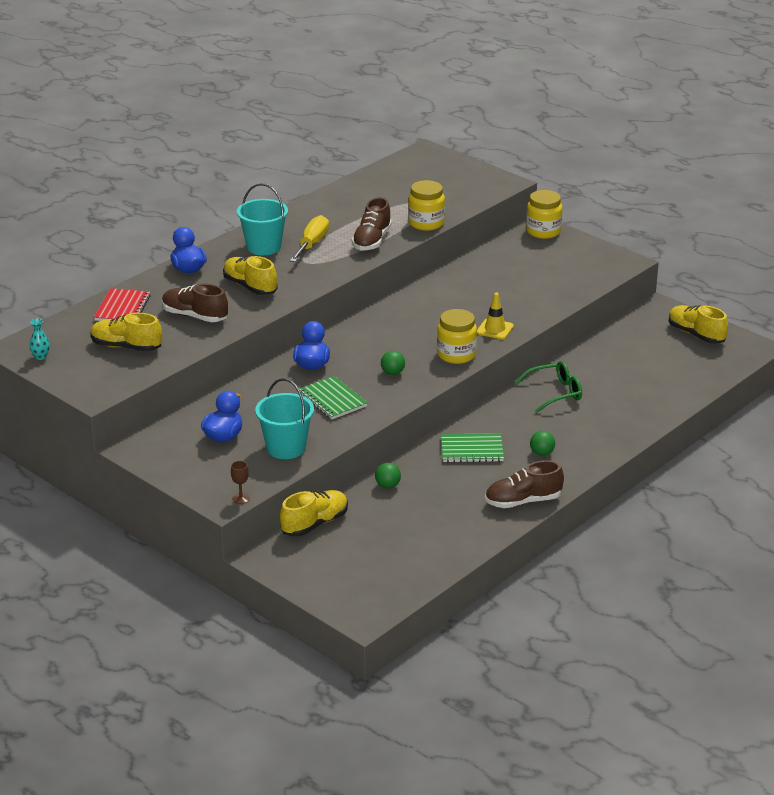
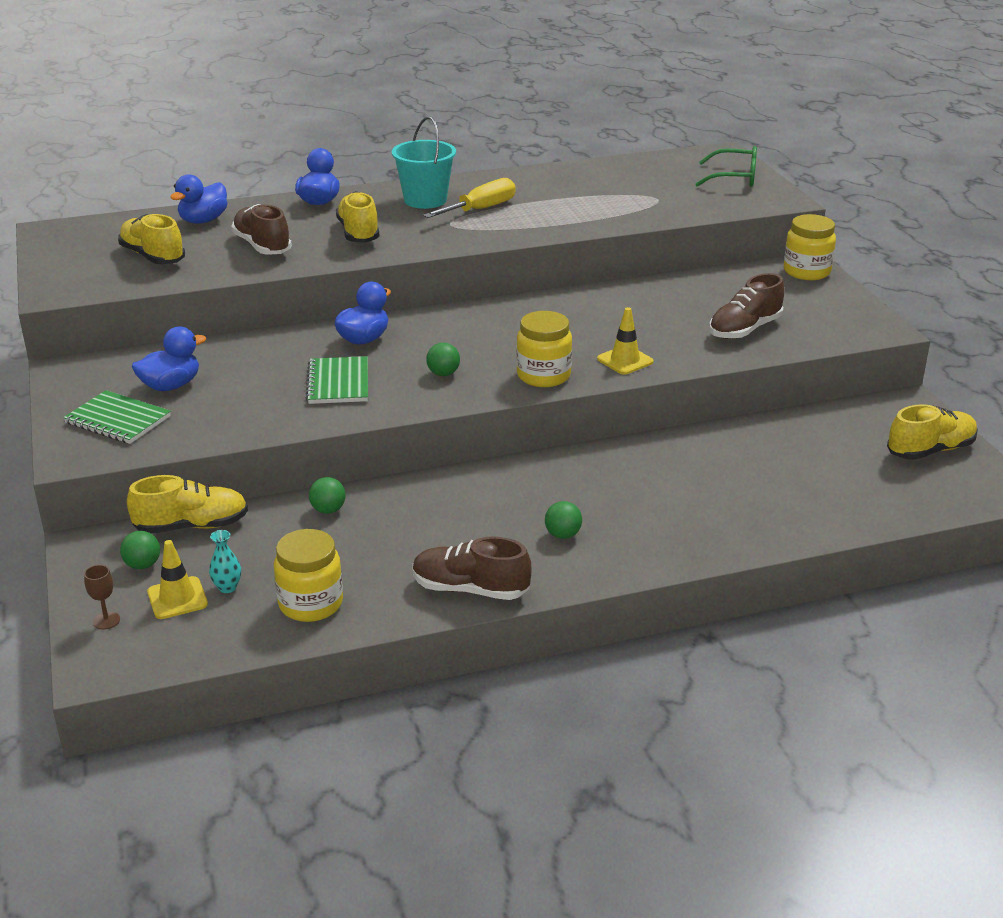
camera: 30 degrees right, 0 degrees up
(40, 357) = (60, 244): turquoise vase -> turquoise vase (227, 587)
(122, 308) = (203, 220): red notebook -> blue duck
(241, 498) = (95, 460): brown goblet -> brown goblet (106, 620)
(286, 448) = (218, 419): turquoise bucket -> none
(314, 556) = (143, 565): none -> green ball
(360, 566) = (177, 598): none -> yellow traffic cone
(372, 241) = (552, 221): brown shoe -> brown shoe (745, 329)
(426, 223) = (637, 219): yellow jar -> yellow jar (311, 604)
(472, 450) = (478, 501): green notebook -> green notebook (118, 420)
(555, 393) = (660, 465): green glasses -> green glasses (734, 178)
(696, 334) = (930, 450): yellow shoe -> yellow shoe turned 75 degrees clockwise

